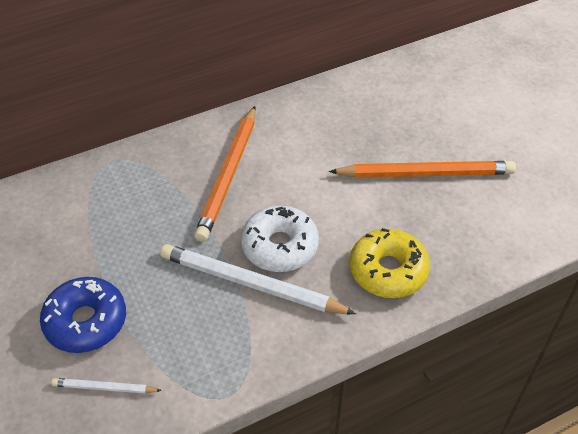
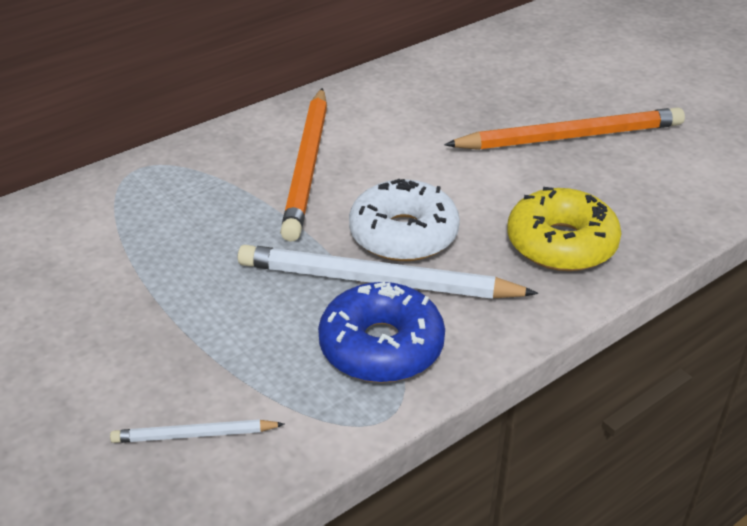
camera: 10 degrees left, 10 degrees down
(86, 321) = (145, 356): blue donut -> blue donut (381, 346)

